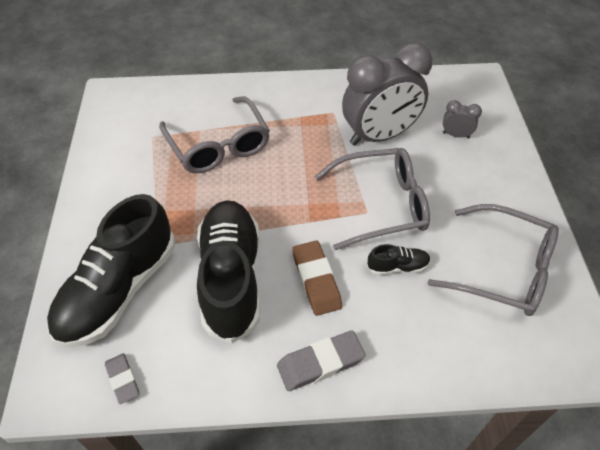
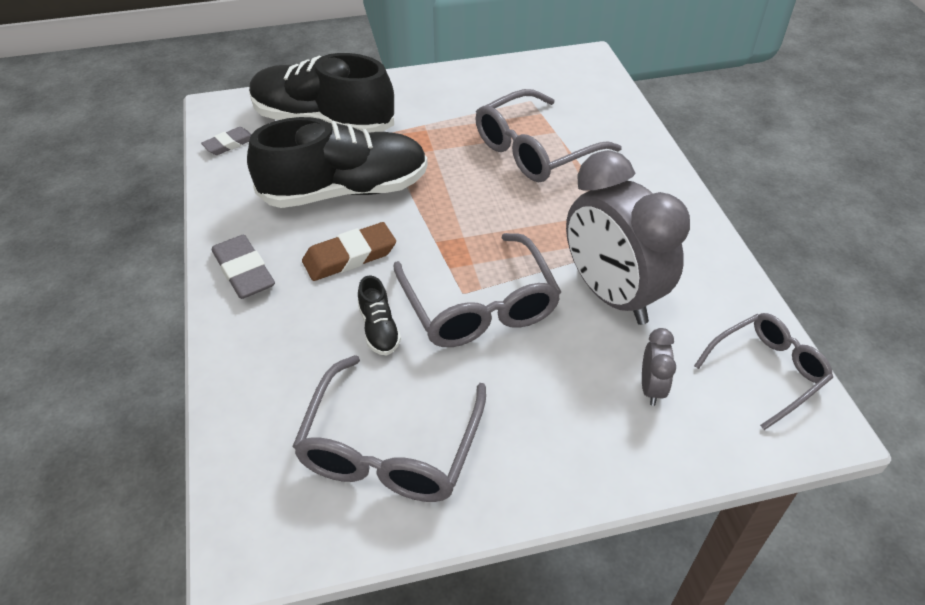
camera: 80 degrees right, 5 degrees down
(445, 87) = (767, 371): none -> grey glasses

